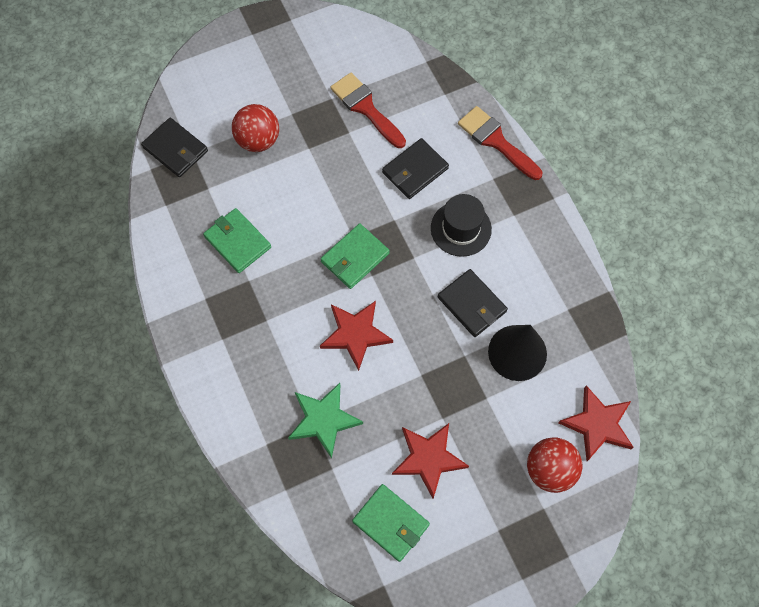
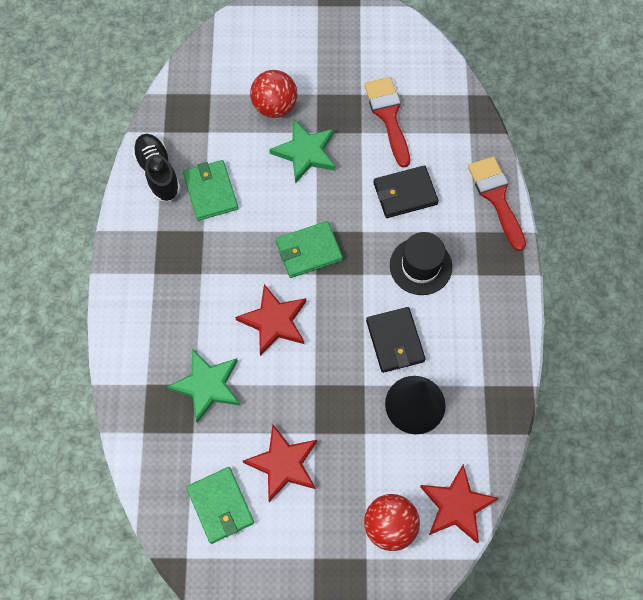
camera: 25 degrees right, 0 degrees up
(175, 149) = (197, 85): black wallet -> none
(179, 245) = (158, 173): none -> black shoe
(307, 170) = (305, 152): none -> green star

